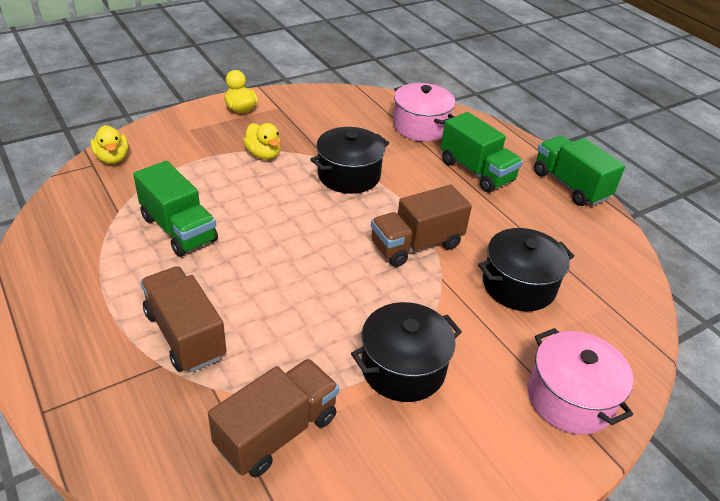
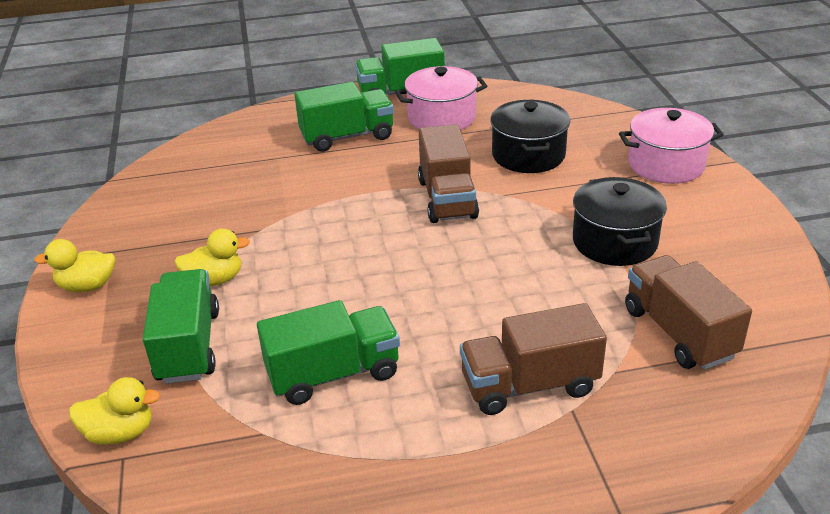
camera: 65 degrees left, 5 degrees down
(193, 162) = (188, 346): none -> green truck
(349, 175) = (303, 220): black pot -> none
(420, 127) = (241, 152): pink pot -> pink pot (441, 118)

